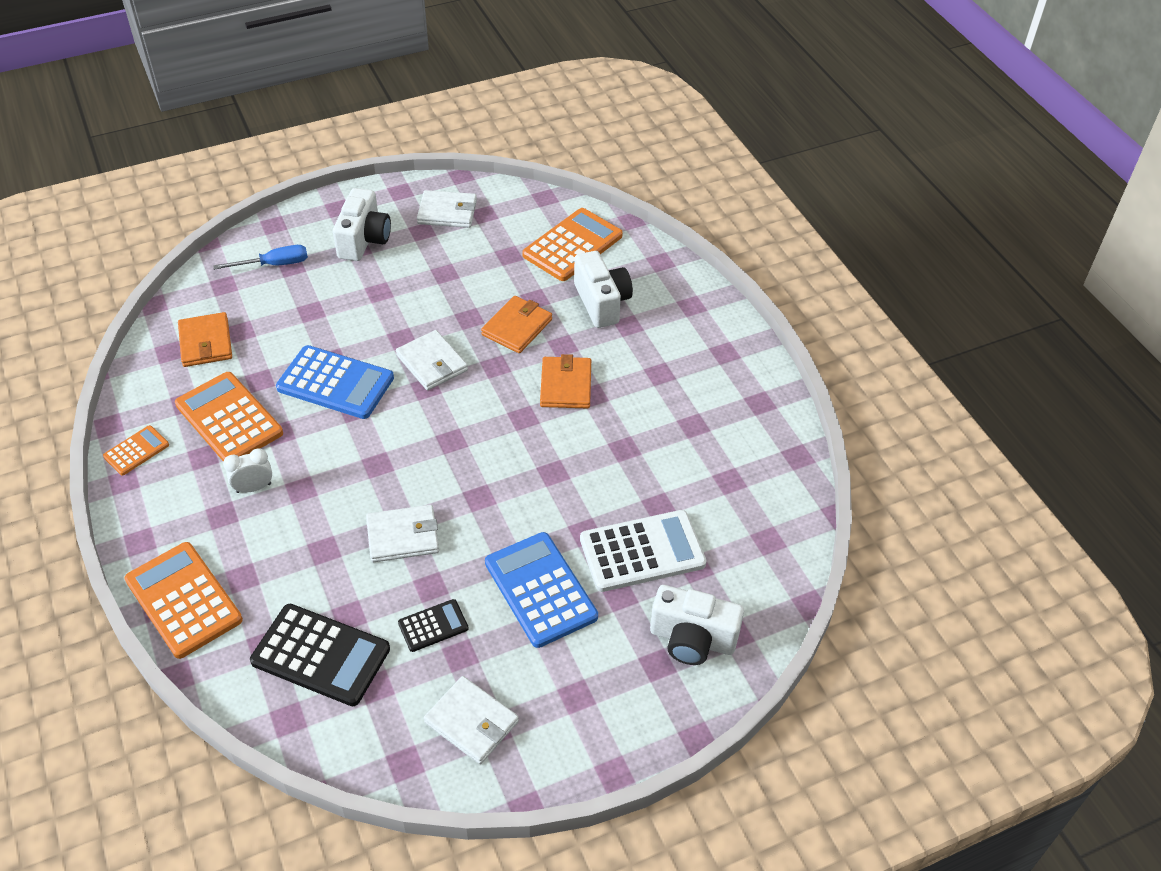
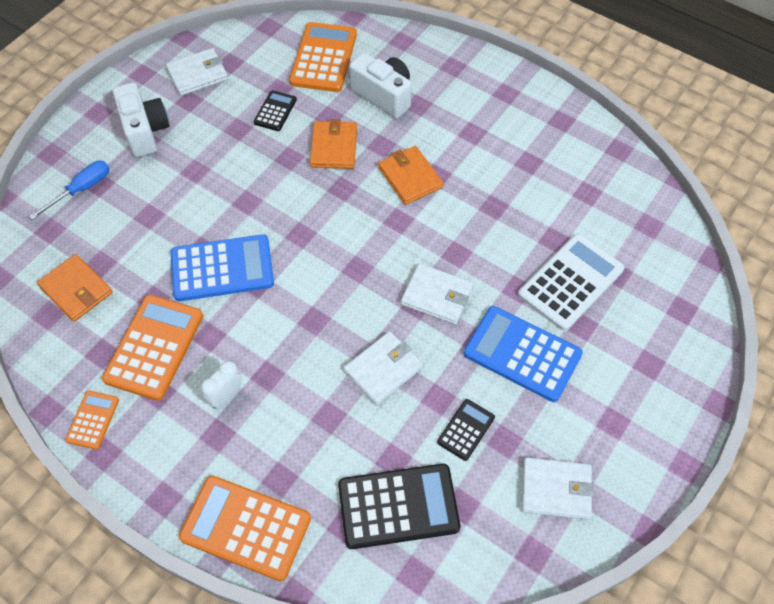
camera: 30 degrees left, 10 degrees up
(229, 419) = (154, 347): orange calculator -> orange calculator turned 90 degrees clockwise
(432, 363) = (289, 211): white wallet -> white wallet (437, 296)
(490, 273) = (275, 111): none -> black calculator
(692, 639) = (657, 330): white camera -> none

